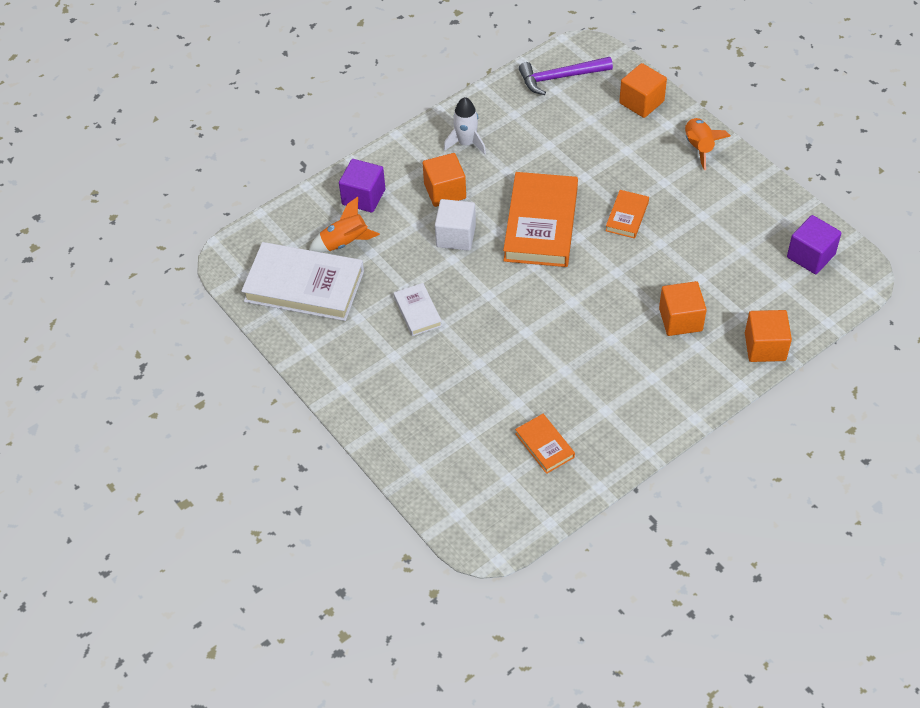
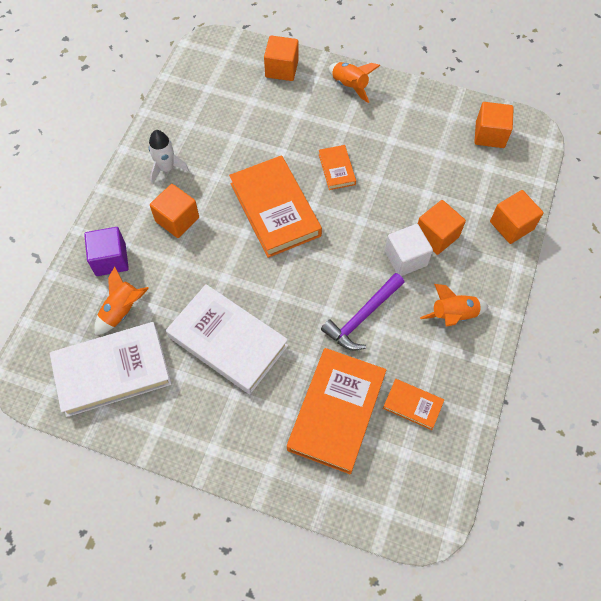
camera: 35 degrees left, 10 degrees up
(417, 312) = (228, 341): white book -> white book, size x2.06
(456, 236) = (213, 255): white cube -> white cube (405, 258)
(471, 415) = (336, 412): none -> orange book
(560, 77) = (204, 76): purple hammer -> purple hammer (362, 317)
(642, 394) = (453, 315): none -> orange rocket
(810, 256) = (490, 135): purple cube -> orange cube

